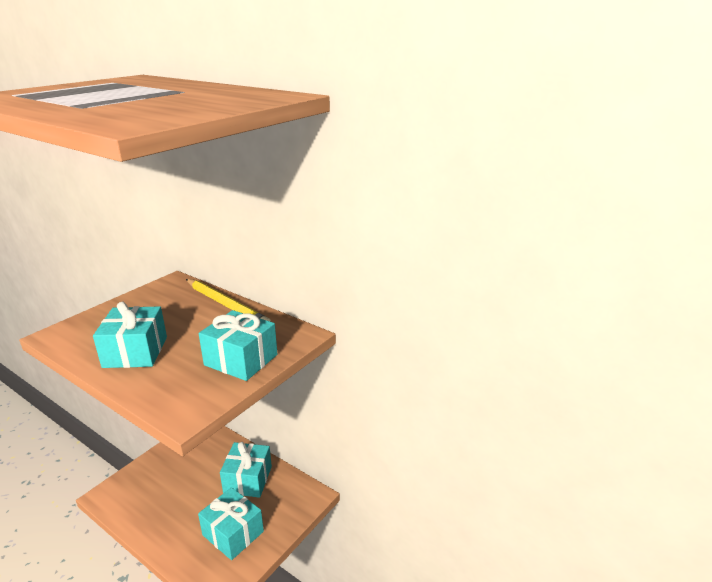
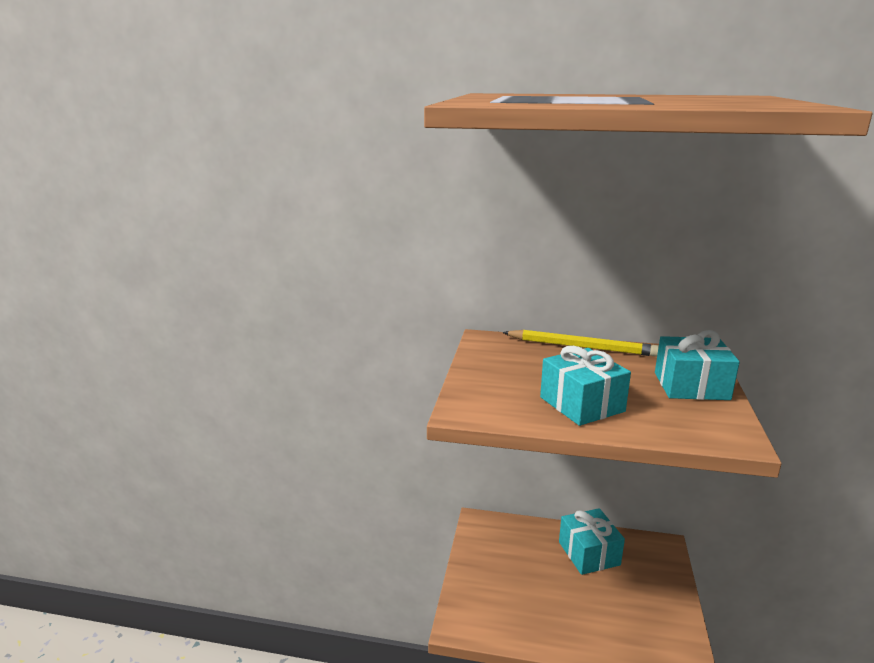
camera: 25 degrees left, 5 degrees down
(233, 533) = (636, 607): turquoise gift -> none

